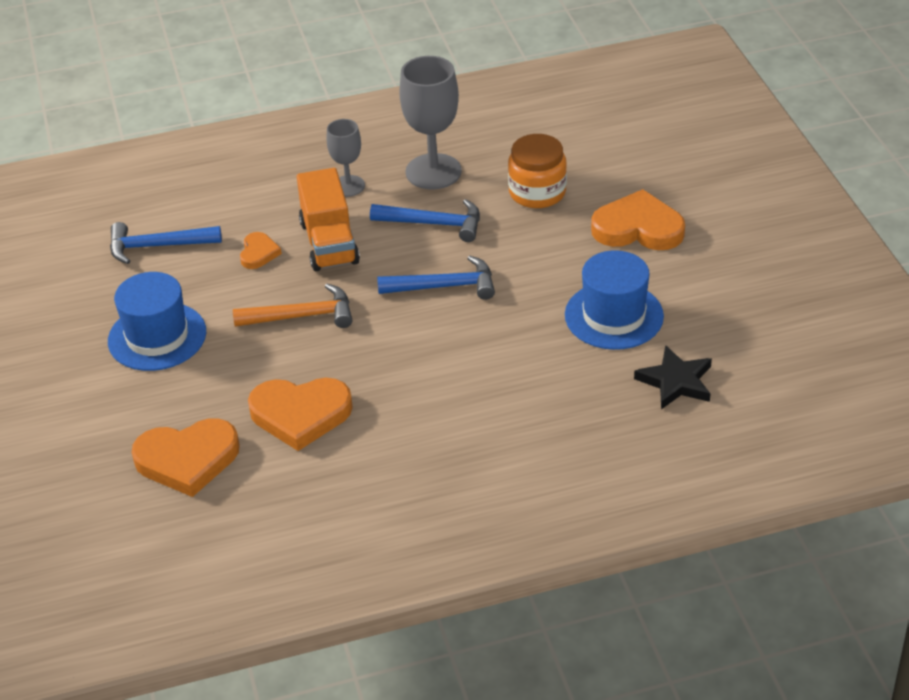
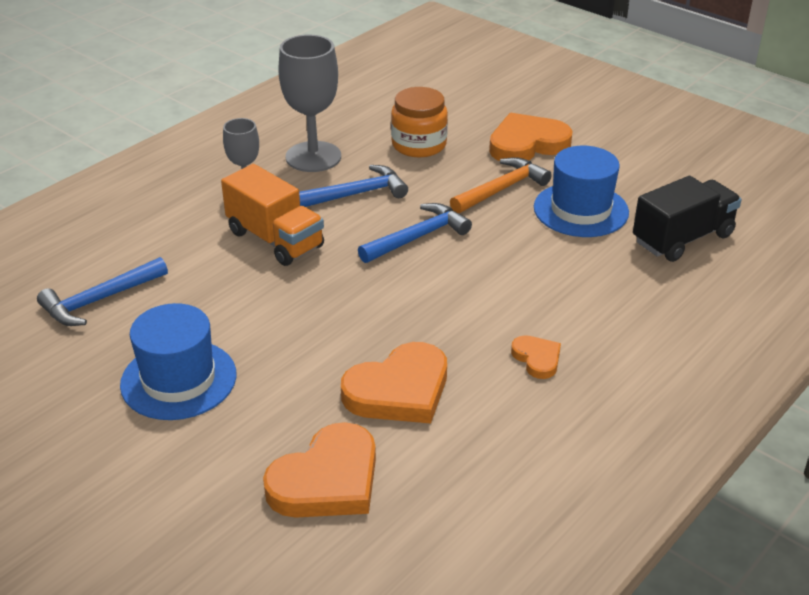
camera: 35 degrees left, 5 degrees down
(258, 253) = (213, 270): orange heart -> orange heart (537, 359)
(302, 316) = (312, 307): orange hammer -> orange hammer (502, 189)
(676, 381) = (682, 239): black star -> black truck

